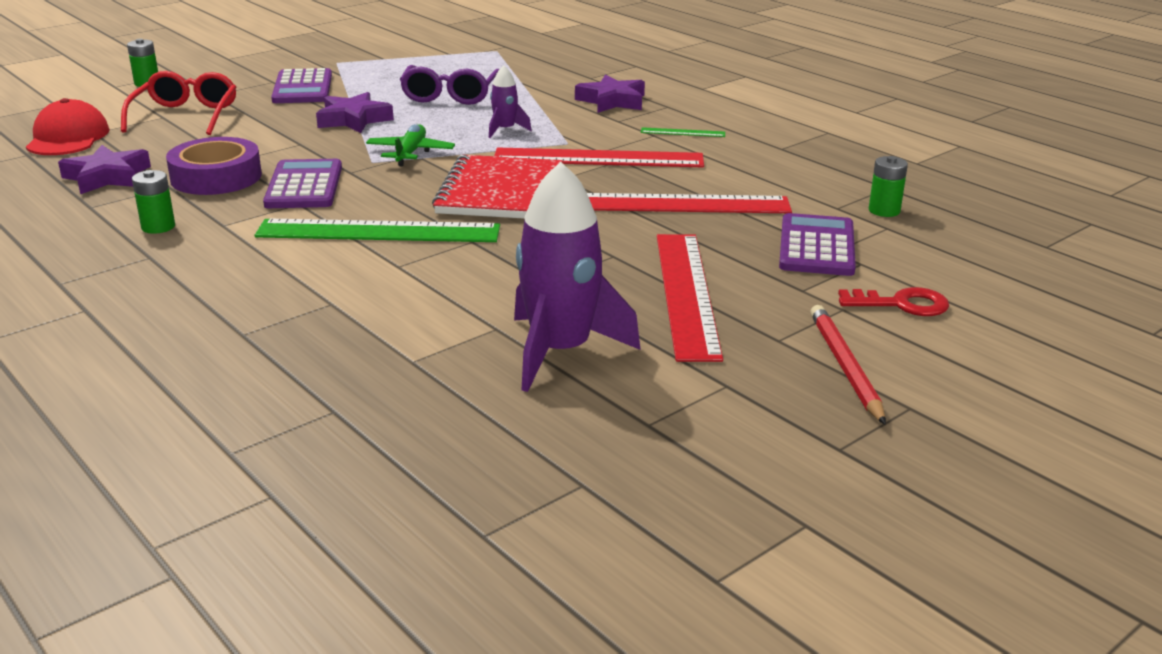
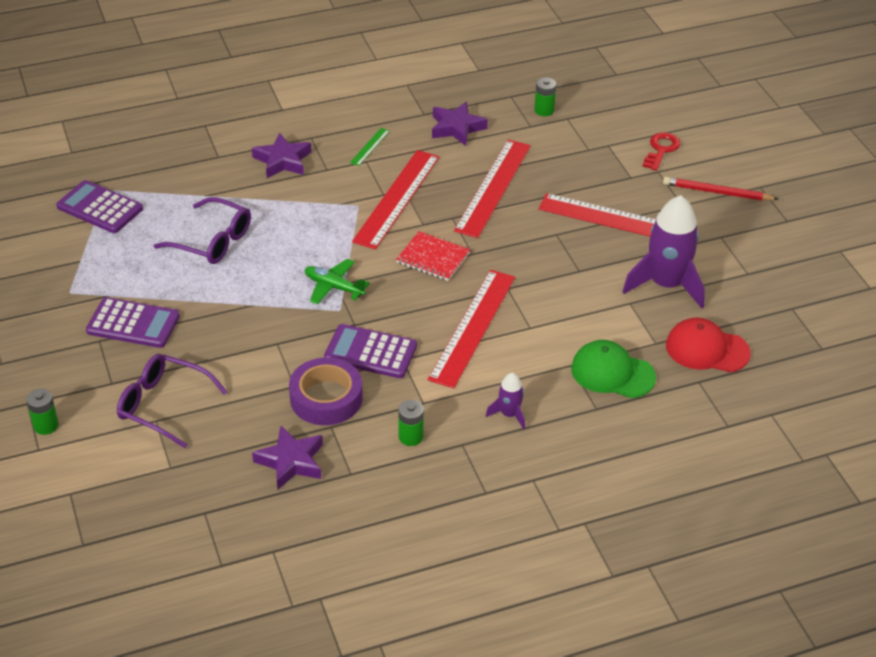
camera: 70 degrees left, 15 degrees up
(68, 138) = (176, 485): red cap -> red cap (707, 349)
(185, 116) = (163, 405): red glasses -> purple glasses
(325, 335) = (612, 373): none -> green cap
(354, 120) = (238, 305): purple star -> purple star (456, 128)
(379, 231) = (472, 327): green ruler -> red ruler
(500, 192) = (433, 258): red notebook -> red notebook, size x0.62
(505, 130) = (313, 229): purple rocket -> purple rocket (509, 414)
(817, 246) = (580, 153): purple calculator -> purple calculator (100, 208)

